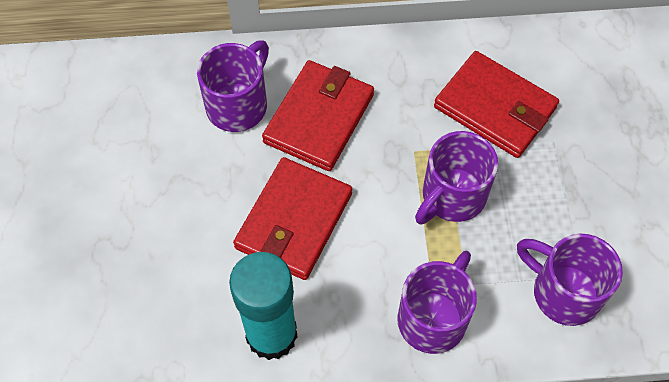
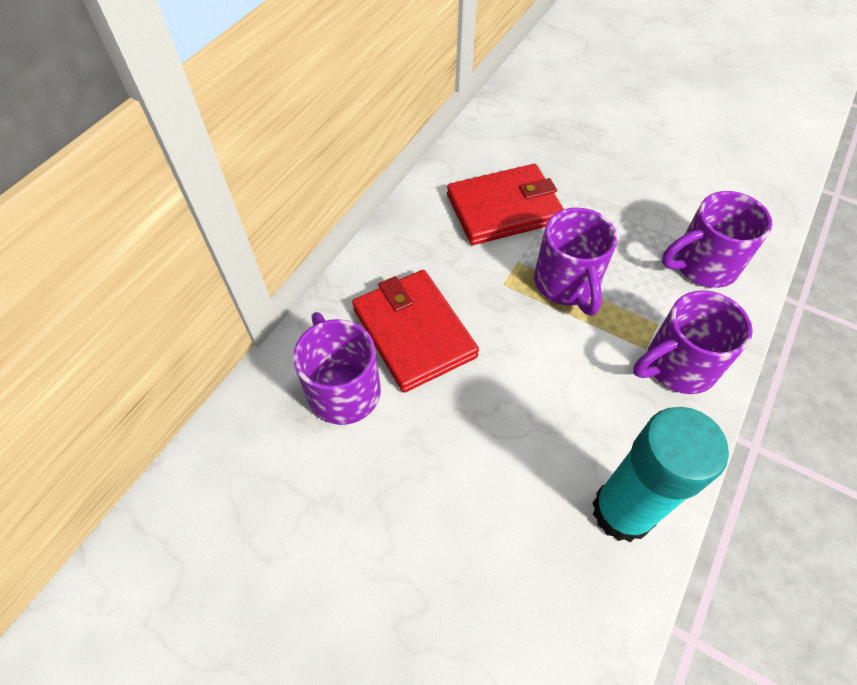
camera: 55 degrees left, 5 degrees down
(294, 221) = (509, 417): red wallet -> none
(433, 318) = (677, 366): purple mug -> purple mug turned 90 degrees counterclockwise

